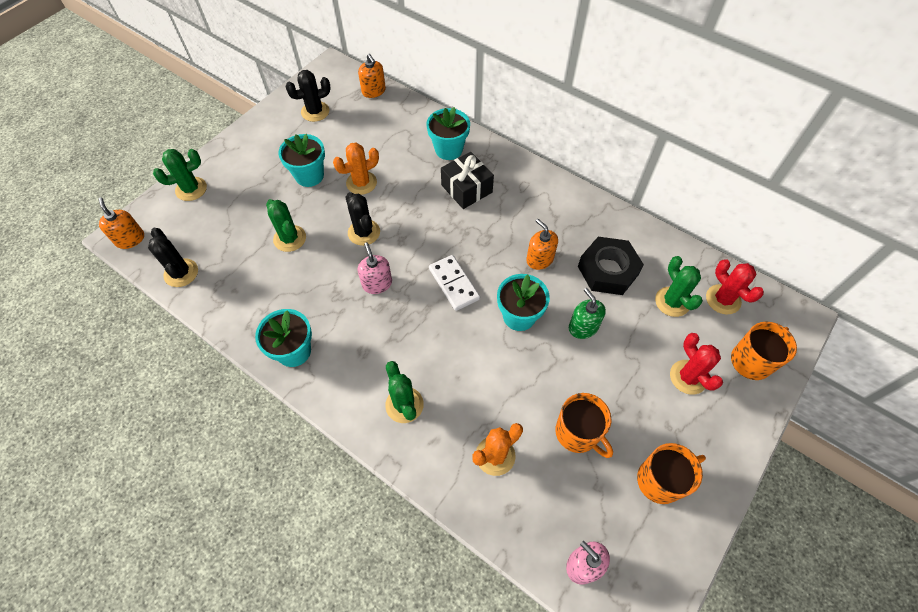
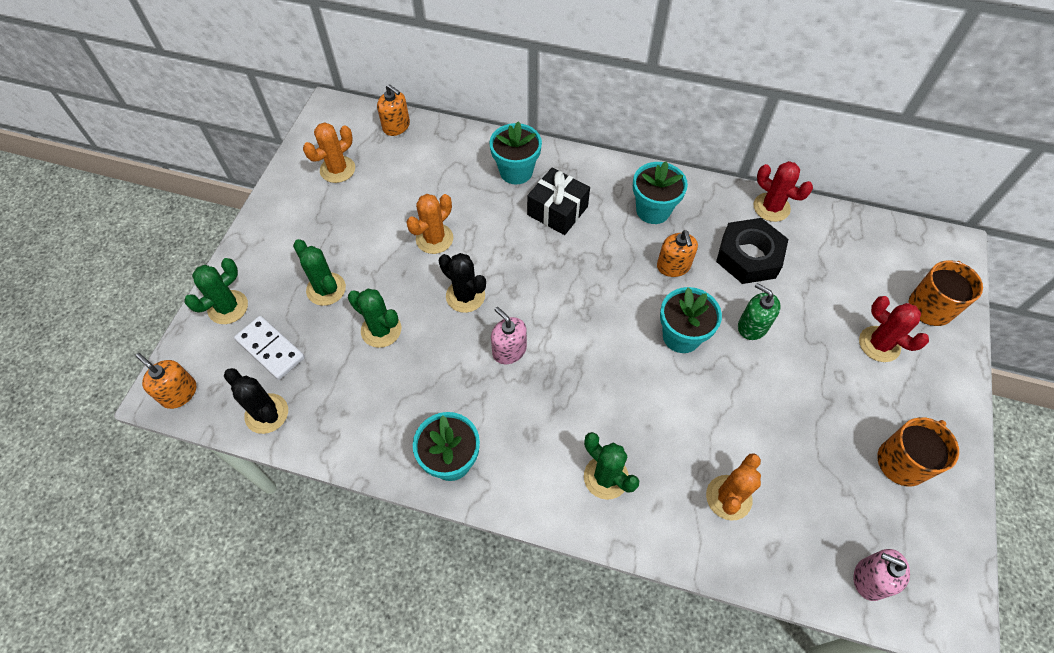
camera: 20 degrees left, 0 degrees up
(309, 175) = (368, 248): turquoise flower pot -> turquoise flower pot (653, 210)
(315, 112) = (337, 169): black cactus -> orange cactus
(454, 284) = (595, 323): white domino -> white domino (270, 349)
(539, 259) = (673, 266): orange soap dispenser -> orange soap dispenser turned 135 degrees counterclockwise
(577, 433) = (800, 442): orange mug -> none
(672, 302) = (827, 270): green cactus -> green cactus (326, 289)
(723, 299) = (875, 251): red cactus -> red cactus (771, 207)

